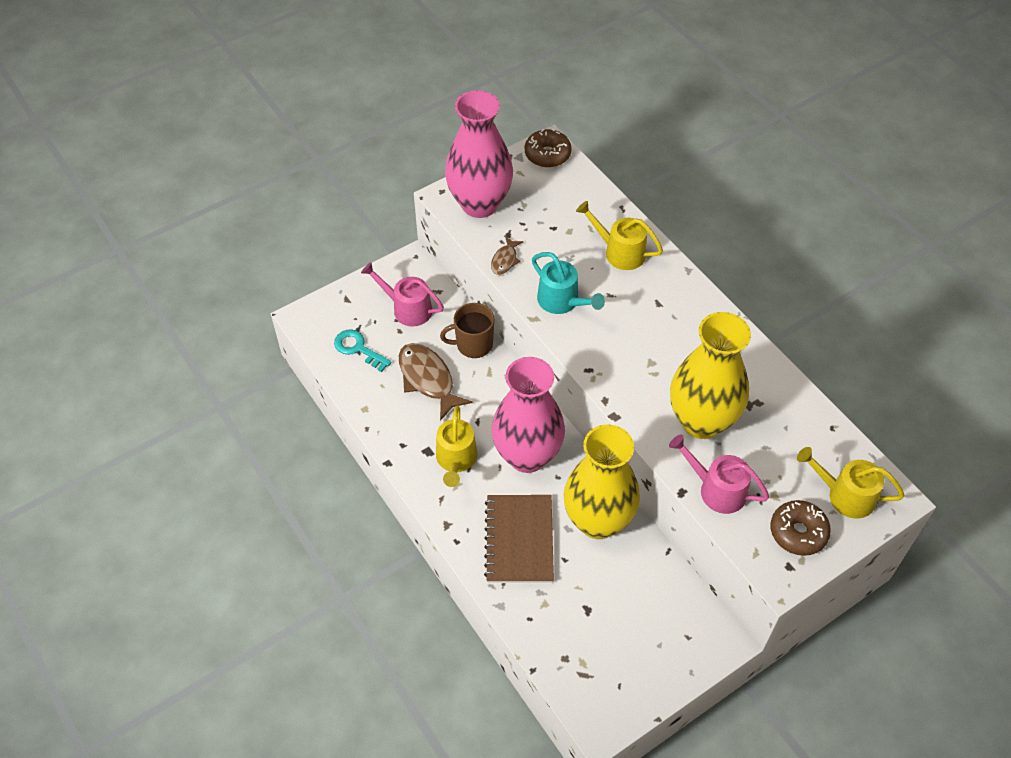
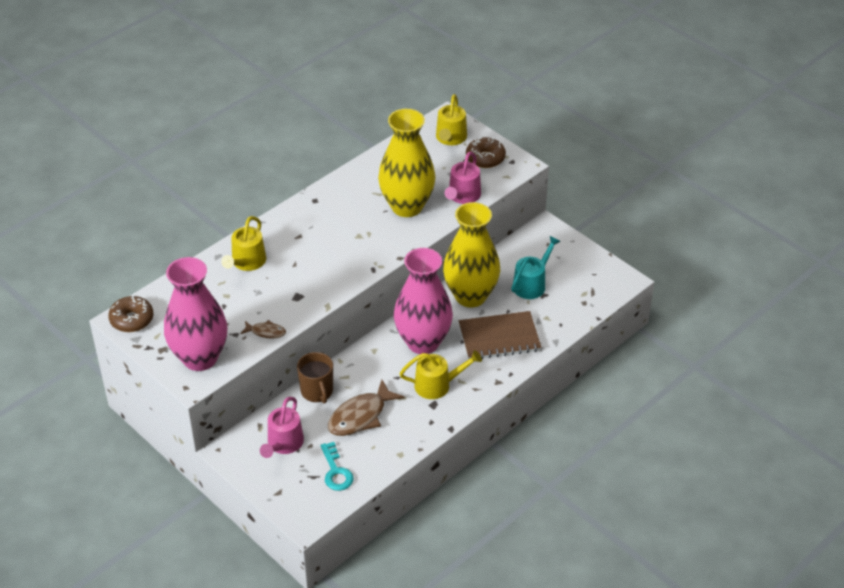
camera: 100 degrees left, 10 degrees down
(358, 349) = (336, 471): turquoise key -> turquoise key turned 45 degrees counterclockwise
(562, 301) = (306, 291): turquoise watering can -> turquoise watering can (532, 284)

